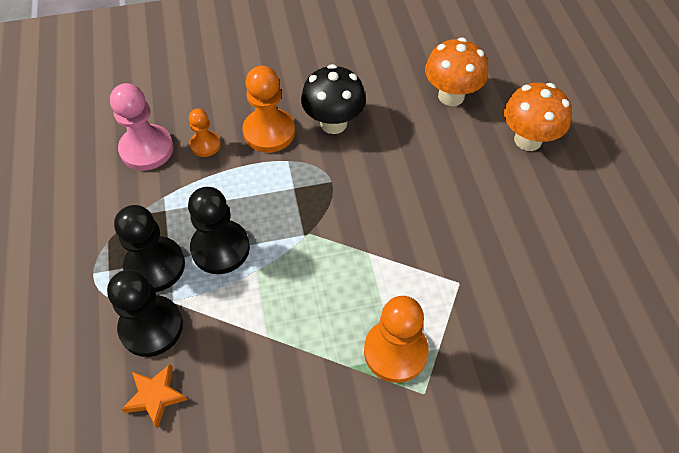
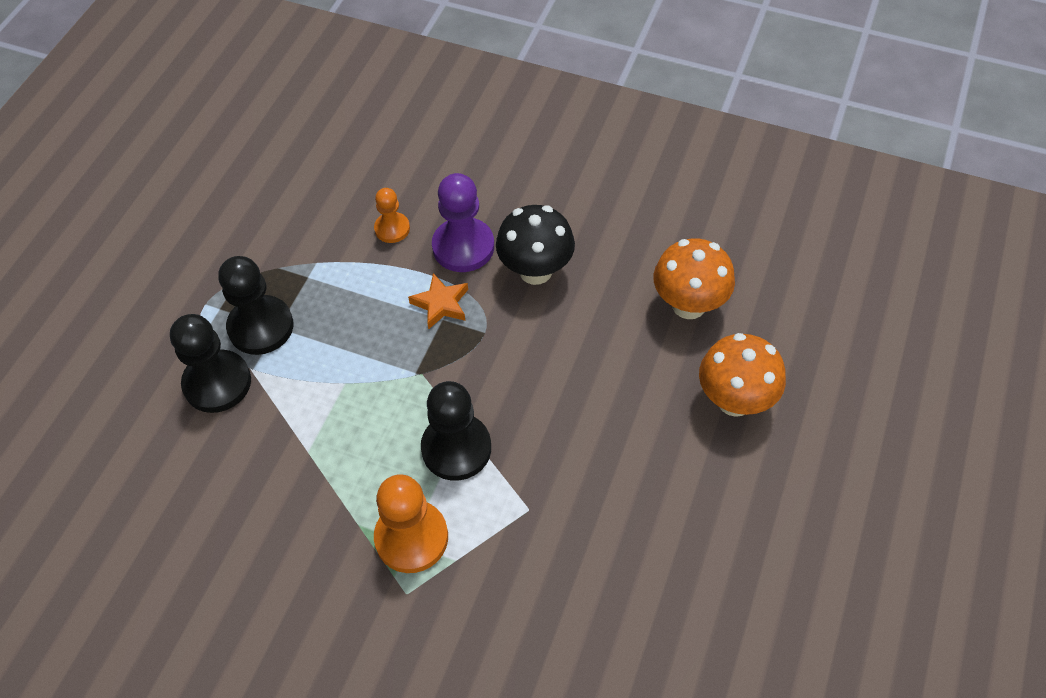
camera: 35 degrees right, 0 degrees up
(146, 149) = (335, 205): pink pawn -> none
(155, 396) = (177, 448): orange star -> orange star (441, 304)
(220, 248) = (329, 342): black pawn -> black pawn (456, 448)
(269, 132) = (463, 247): orange pawn -> purple pawn

